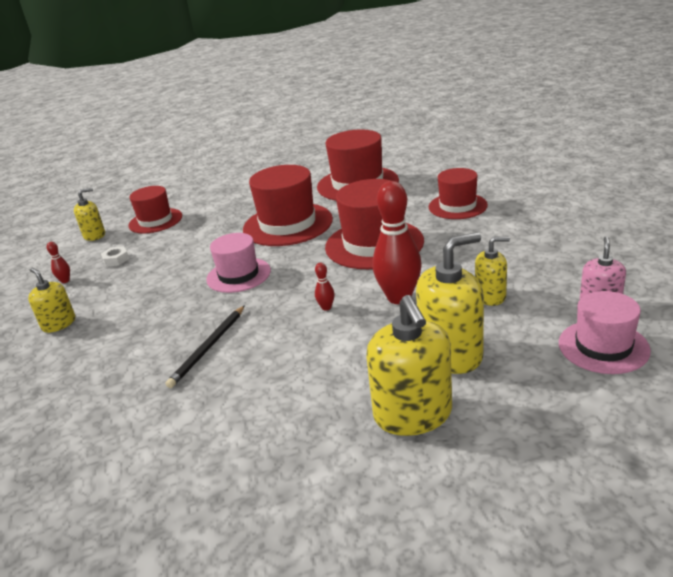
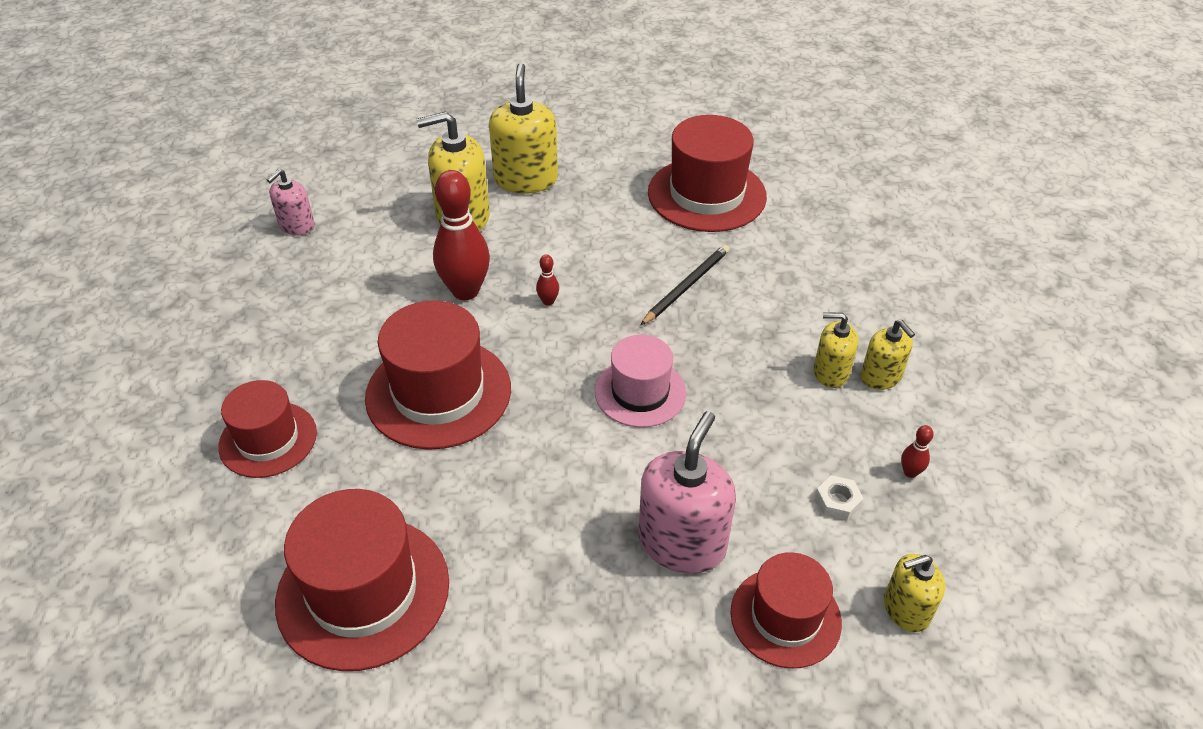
camera: 170 degrees left, 15 degrees up
(206, 228) = (682, 542): none -> pink soap dispenser
(288, 224) = (540, 495): red hat -> red hat (706, 194)
(490, 296) = (377, 264): yellow soap dispenser -> yellow soap dispenser (830, 372)
(603, 346) = (341, 190): pink hat -> none

